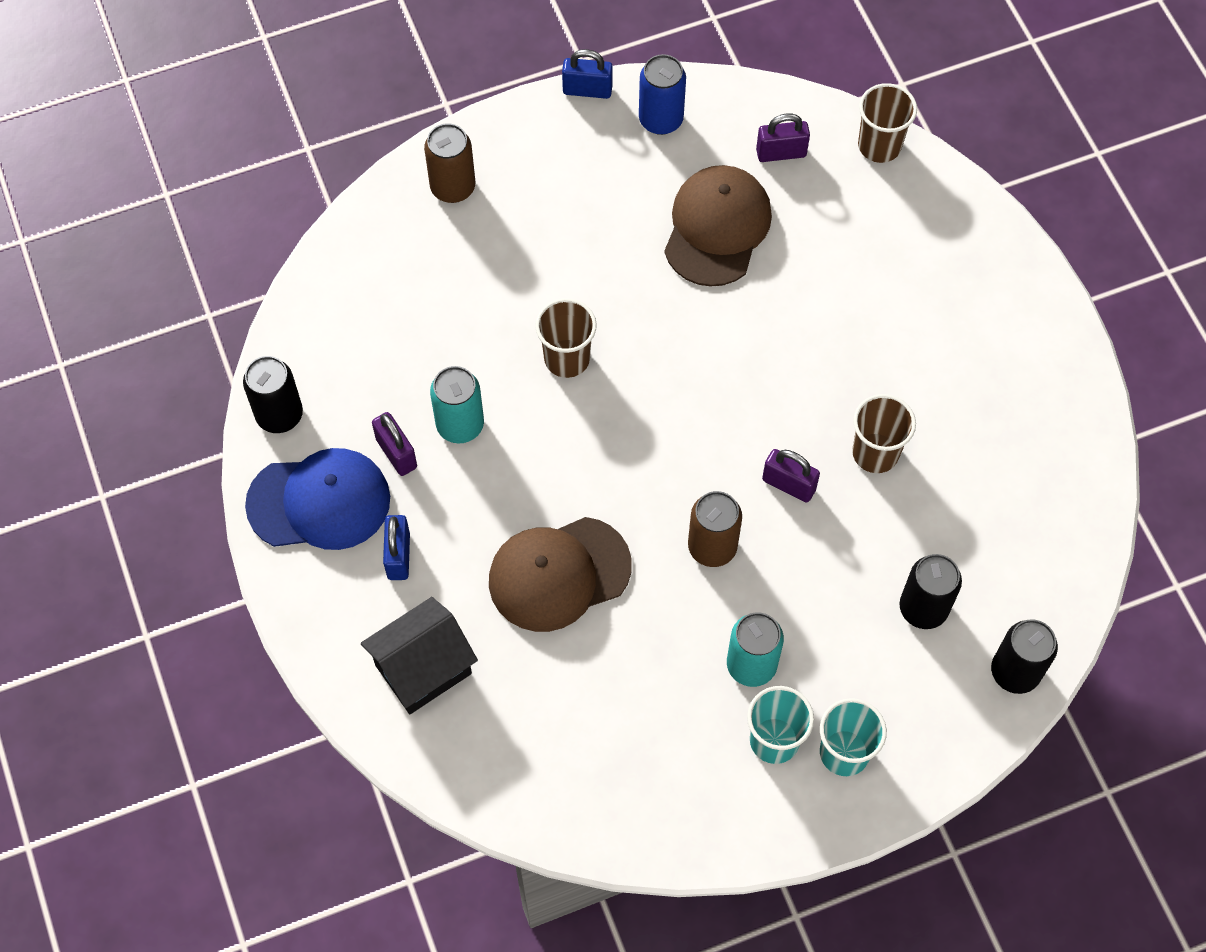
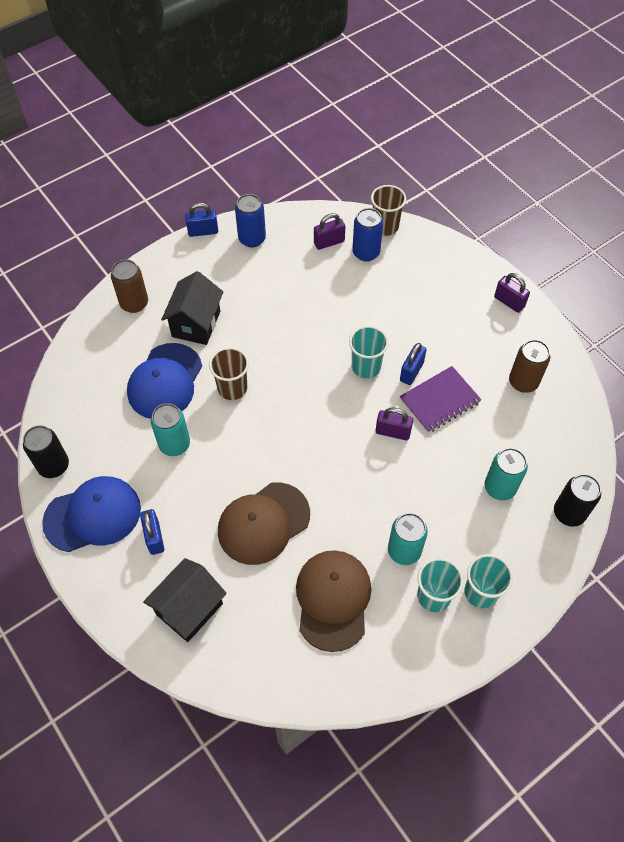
camera: 15 degrees left, 5 degrees down
(396, 453) = (137, 472): purple padlock -> purple padlock (509, 302)
(469, 324) = (165, 381): none -> blue cap
(538, 243) = (196, 324): none -> black house
(712, 547) = (357, 482): brown can -> brown can (523, 382)
(717, 228) = (303, 292): brown cap -> brown cap (333, 600)
(778, 372) = (366, 367): none -> turquoise cup
(834, 184) = (366, 252): none -> blue can
(846, 397) = (411, 372): none -> blue padlock
(875, 453) = (439, 400): brown cup -> purple notebook
(923, 608) = (499, 487): black can -> turquoise can

